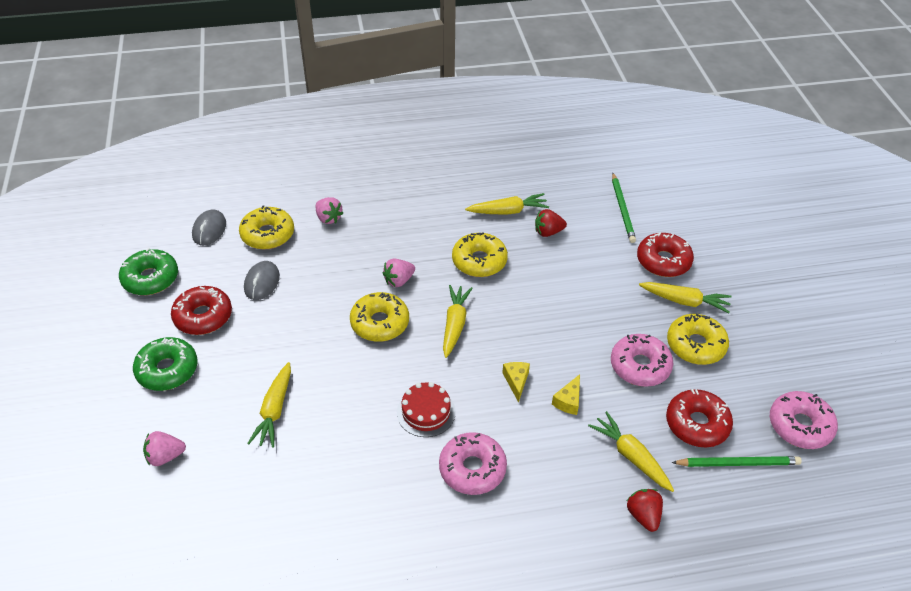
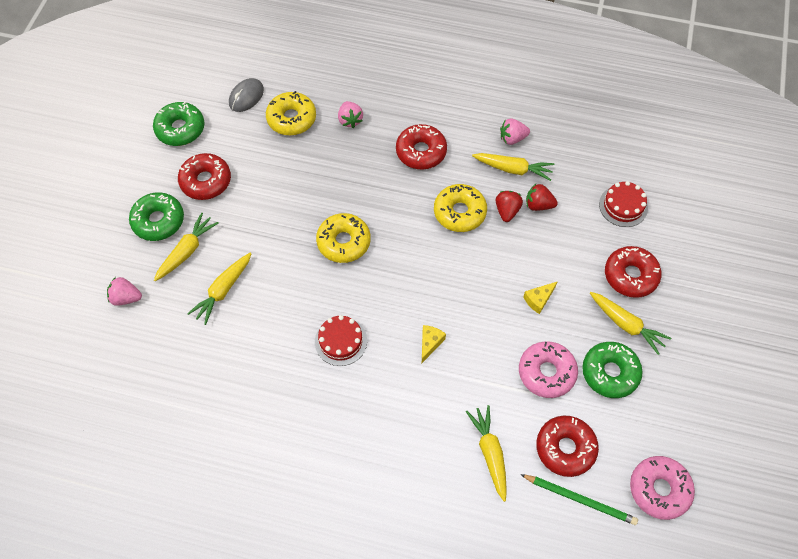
camera: 25 degrees right, 15 degrees up
(262, 282) = (266, 165): grey mouse -> none
(399, 280) = (380, 206): pink strawberry -> pink strawberry (512, 138)
(413, 223) = (421, 152): none -> red donut
(455, 324) = (406, 268): yellow carrot -> yellow carrot (187, 251)
(472, 469) = (352, 408): pink donut -> none
(568, 401) = (464, 380): yellow cheese -> yellow cheese (538, 299)
(622, 209) = (623, 206): green pencil -> red cake
(643, 515) = (470, 509): red strawberry -> red strawberry (507, 211)
(695, 345) = (610, 373): yellow donut -> green donut

